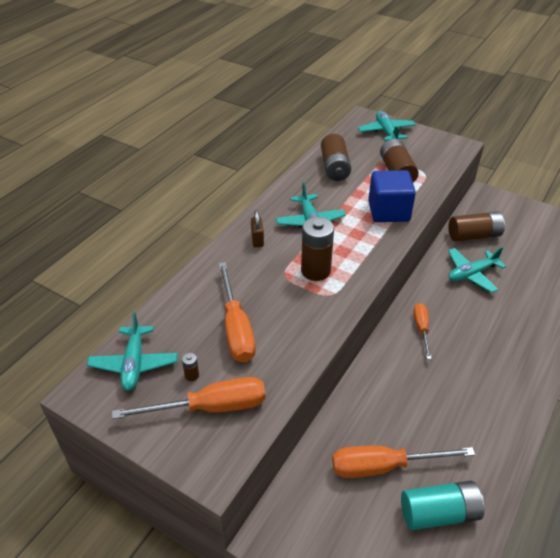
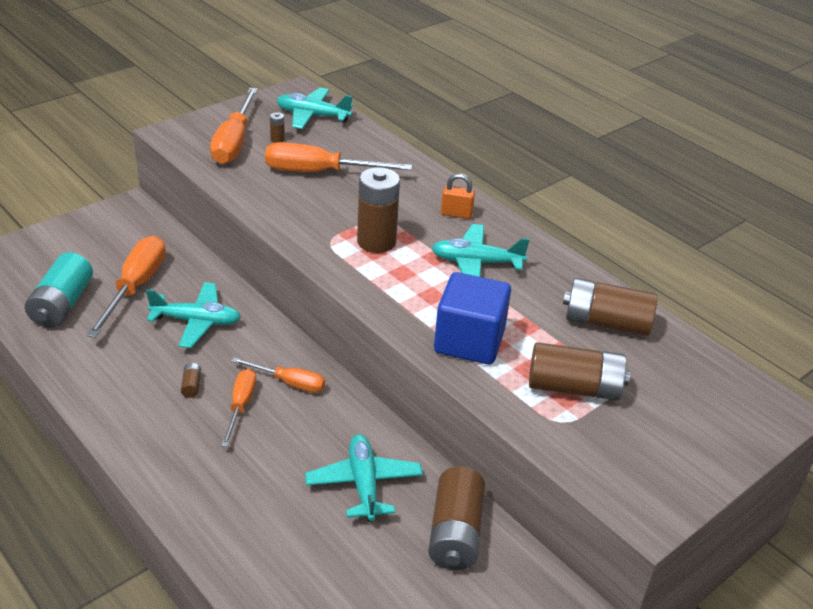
camera: 105 degrees right, 5 degrees down
(257, 240) = (456, 214): brown padlock -> orange padlock
(386, 132) = (715, 422): turquoise plane -> turquoise plane (196, 321)
(458, 346) = (241, 406): none -> orange screwdriver
(460, 379) = (191, 386): none -> brown battery

